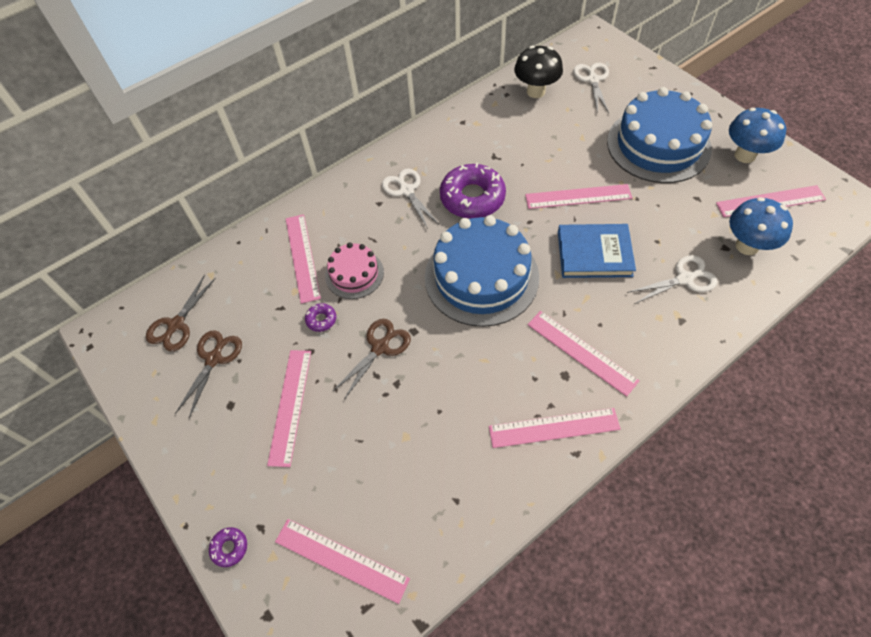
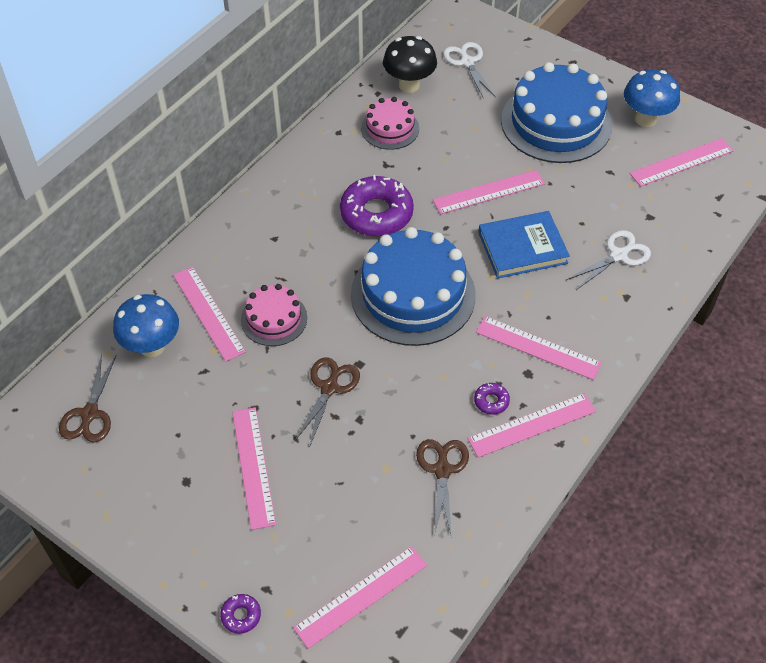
camera: 20 degrees left, 5 degrees down
(214, 359) = (148, 439): brown scissors -> brown scissors (442, 470)
(321, 319) = (254, 373): purple donut -> purple donut (491, 401)
(341, 560) = (361, 596): pink ruler -> pink ruler turned 45 degrees counterclockwise
(406, 191) = (301, 219): white scissors -> none
(507, 126) = (390, 128): none -> pink cake
(747, 246) = (670, 211): blue mushroom -> blue mushroom (152, 346)

